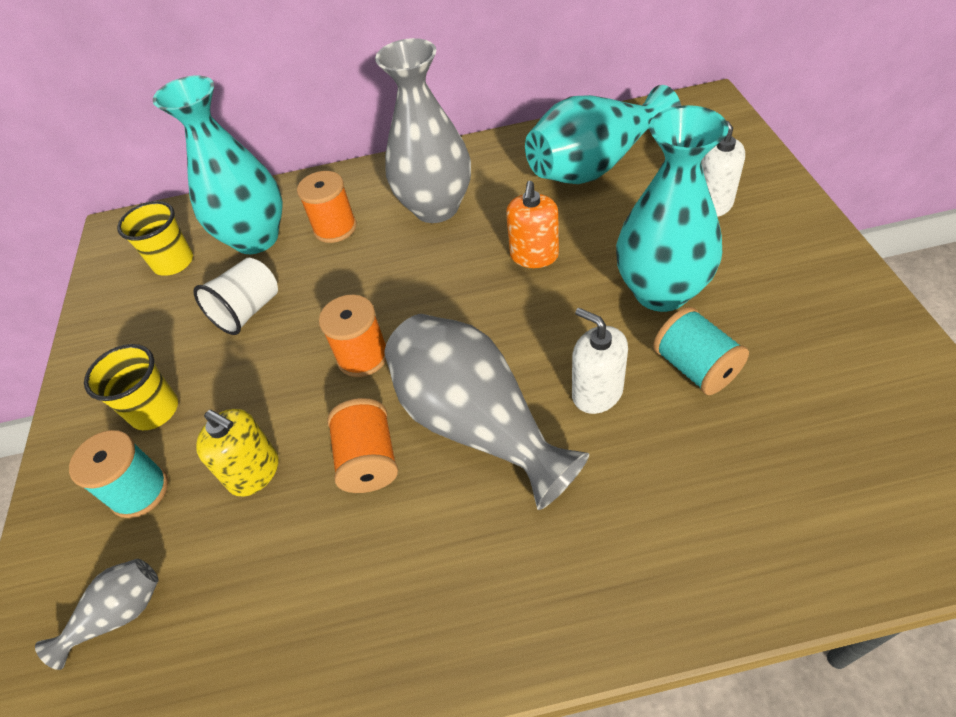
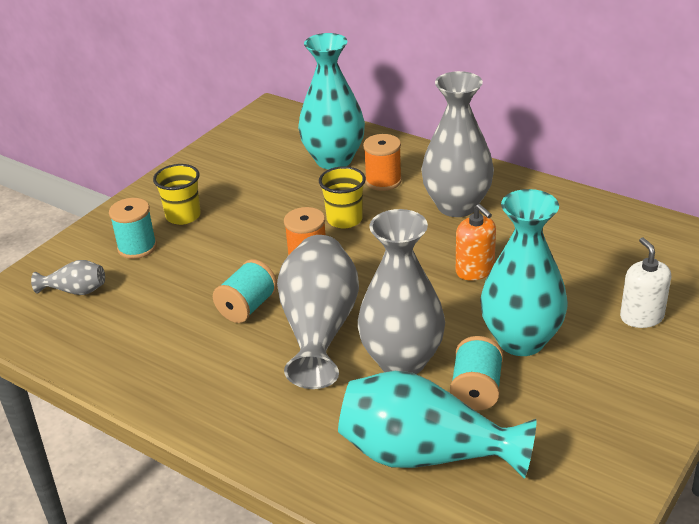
camera: 40 degrees right, 15 degrees down
(173, 262) = (277, 146): yellow cup -> yellow cup (344, 219)
(248, 311) = (282, 197): white cup -> none
(254, 472) = (192, 275): yellow soap dispenser -> none
(369, 460) = (247, 307): orange spool -> turquoise spool
(534, 256) = (475, 270): orange soap dispenser -> orange soap dispenser turned 90 degrees counterclockwise
(595, 166) = (597, 244): turquoise vase -> turquoise vase (425, 455)
(597, 392) = (402, 361): white soap dispenser -> grey vase

